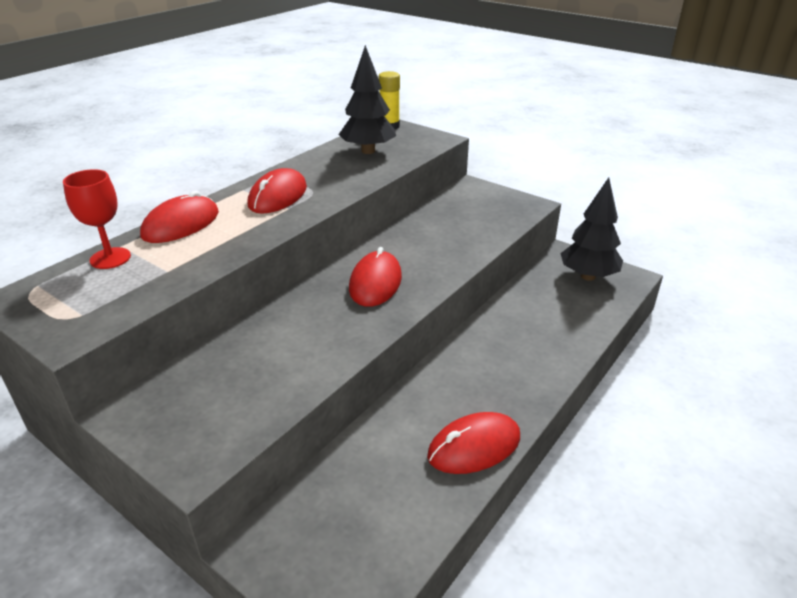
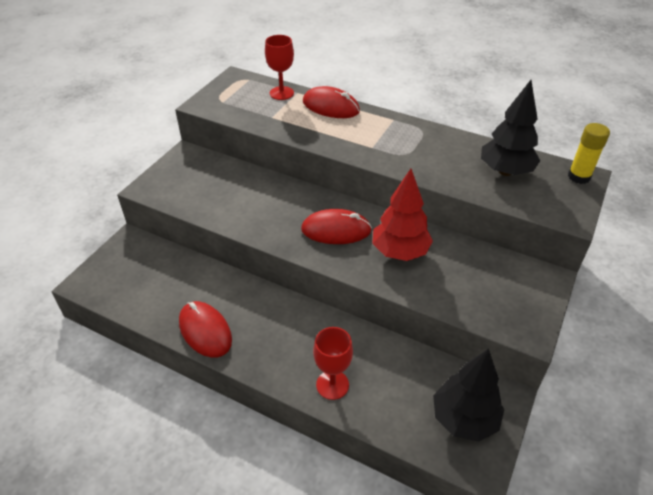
camera: 80 degrees right, 10 degrees up
(278, 196) = (389, 138): red mouse -> none
(422, 248) = (400, 252): none -> red tree
(556, 345) = (332, 385): none -> red goblet

